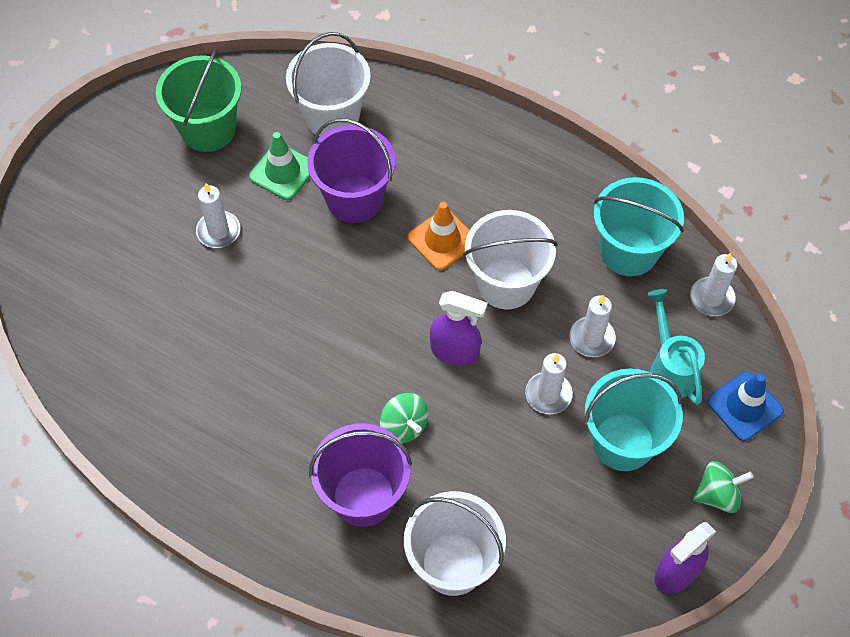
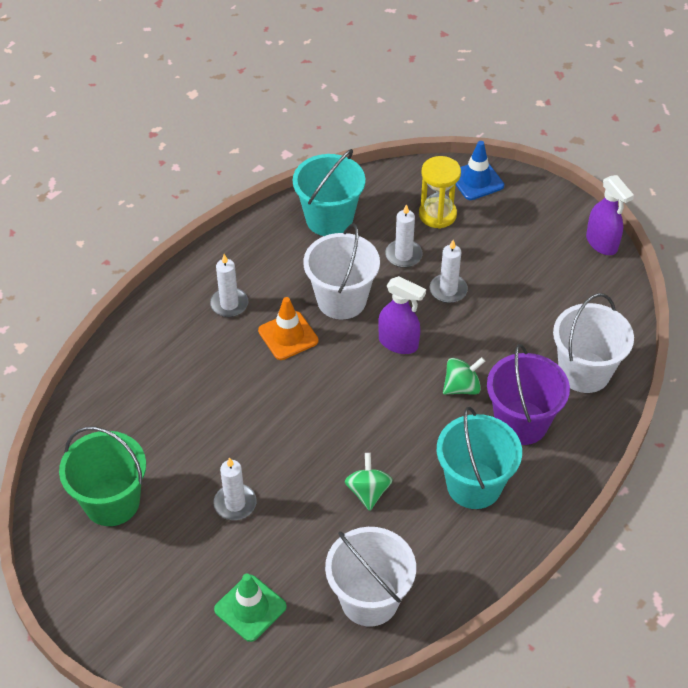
camera: 80 degrees left, 10 degrees down
(282, 172) = (182, 445): green traffic cone -> green traffic cone (250, 608)
(332, 116) = (130, 399): white bucket -> white bucket (369, 599)
(354, 199) = (228, 393): purple bucket -> none
(455, 351) = (398, 343): purple spray bottle -> purple spray bottle turned 90 degrees clockwise
(623, 442) = (495, 253): turquoise bucket -> turquoise bucket (474, 485)
(670, 367) = (437, 214): turquoise watering can -> yellow hourglass
(712, 298) = (382, 180): white candle -> white candle (229, 304)
(717, 495) = (544, 209): green spinning top -> green spinning top (368, 491)

